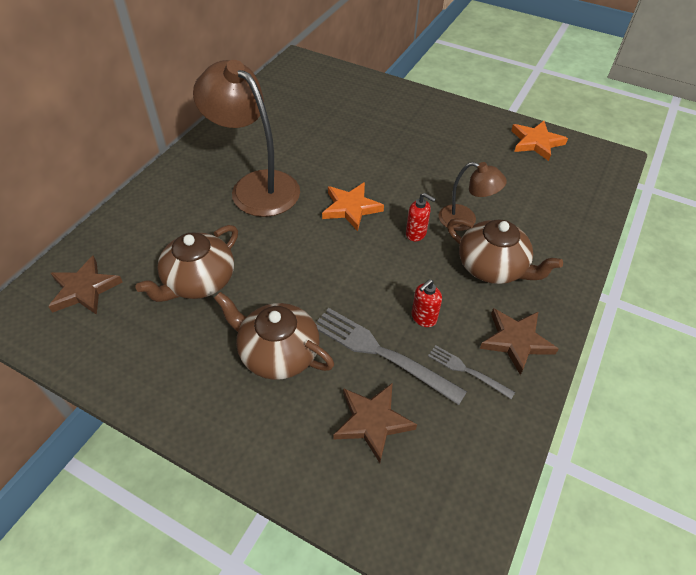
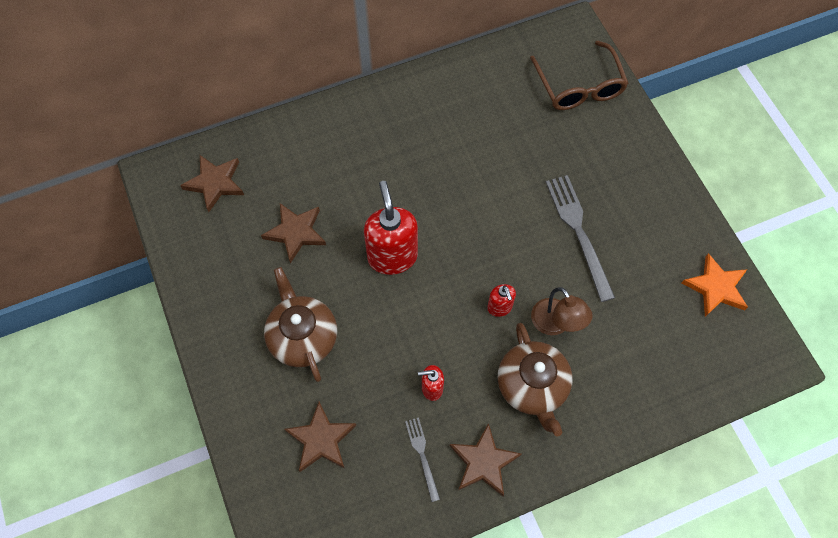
camera: 40 degrees right, 15 degrees up
(198, 281) = (295, 232): brown teapot -> brown star
(256, 186) = (410, 165): brown lamp -> none
(300, 250) = (392, 256): none -> red soap dispenser
(334, 86) = (579, 87): none -> brown glasses
(351, 208) = (469, 243): orange star -> none
(381, 353) = (374, 392): grey fork -> grey fork (578, 232)

